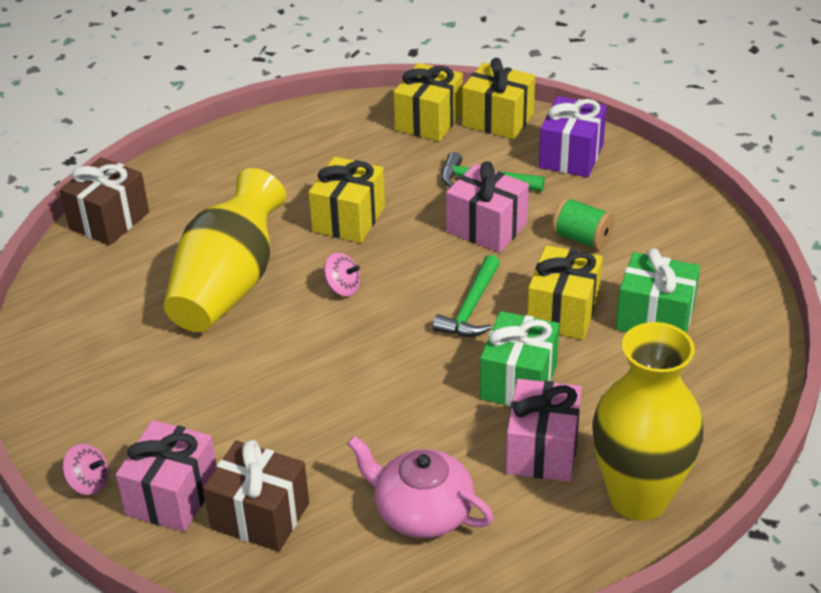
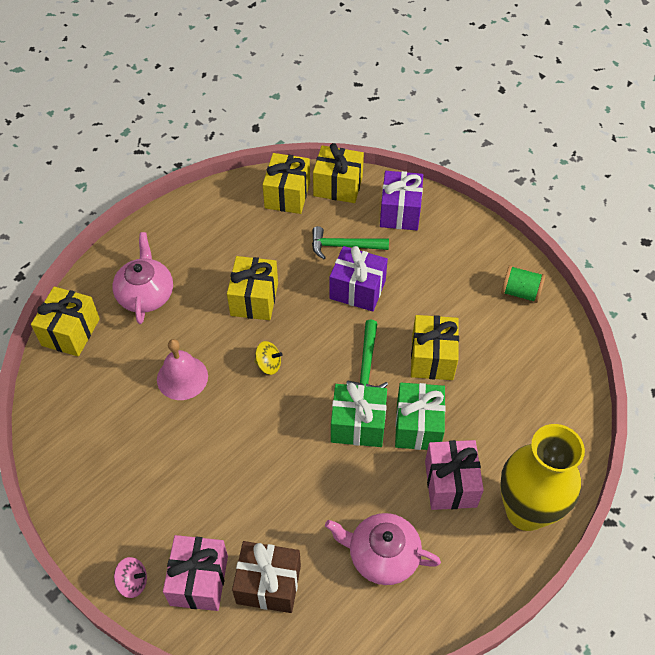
camera: 15 degrees left, 15 degrees up
(109, 220) = (71, 332): brown gift -> yellow gift
(214, 196) = (146, 294): none -> pink teapot
(228, 285) = (182, 377): yellow vase -> pink bell
(343, 288) = (268, 364): pink spinning top -> yellow spinning top
(486, 228) = (357, 290): pink gift -> purple gift
(582, 239) = (428, 288): green spool -> green spool (520, 292)
(655, 318) = (497, 351): green gift -> green gift (358, 425)

